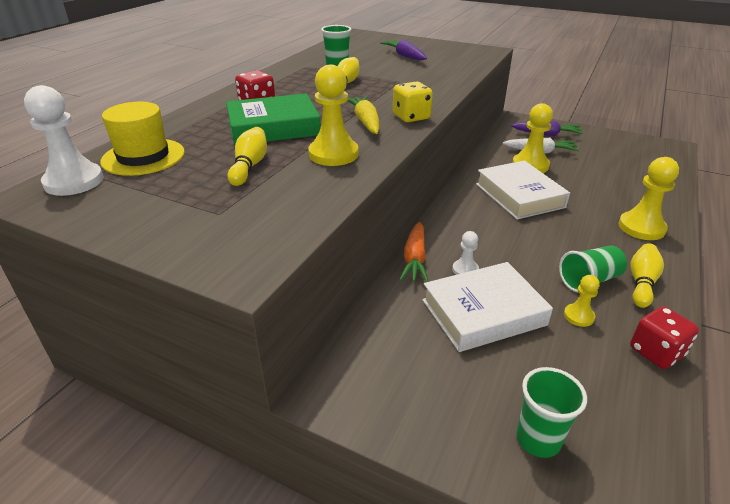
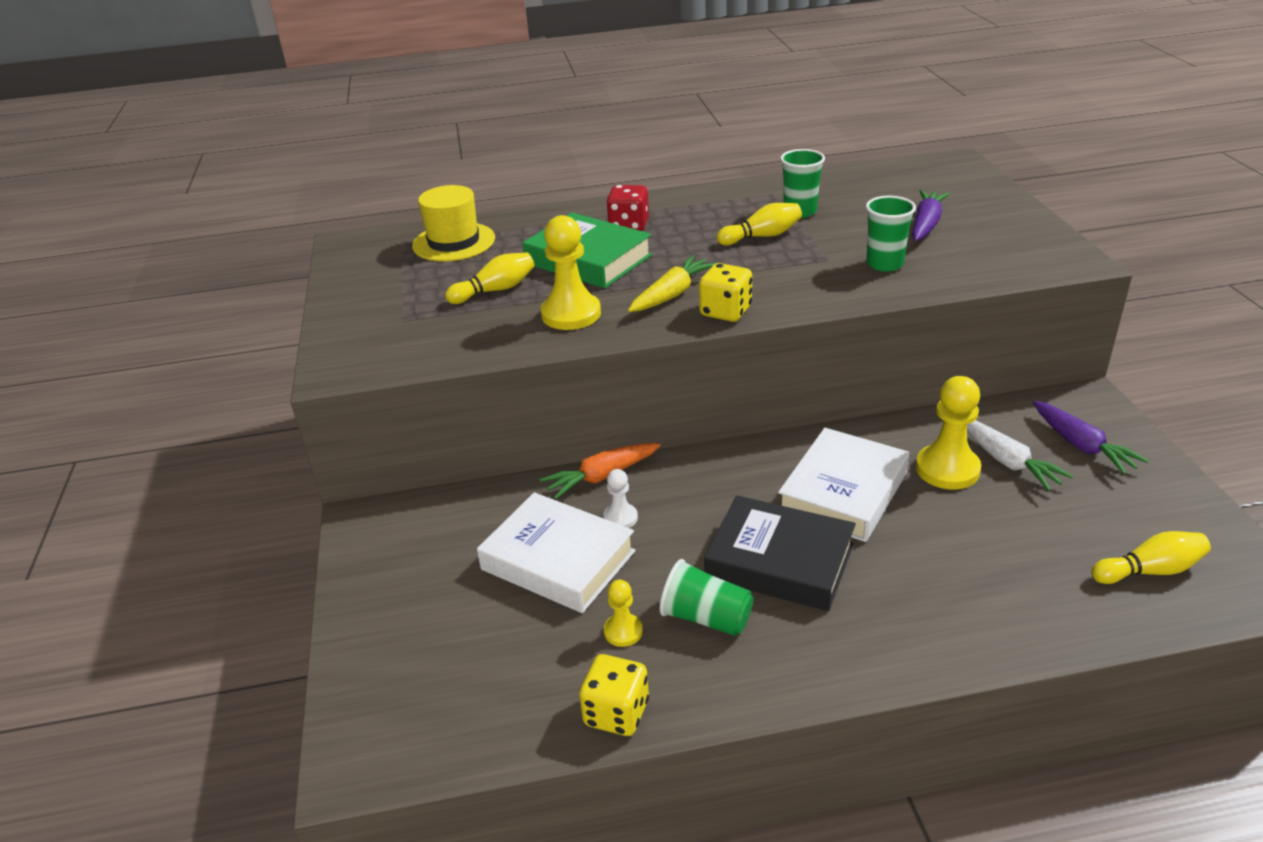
camera: 55 degrees right, 0 degrees up
(74, 181) = (384, 243): white pawn -> none
(538, 439) = (407, 663): green cup -> green cup (884, 264)
(559, 237) = (779, 561): none -> black book
(641, 227) = (903, 628): yellow pawn -> none
(641, 283) = (753, 665): yellow bowling pin -> yellow bowling pin (1149, 571)
(656, 352) = (616, 713): red dice -> yellow dice

